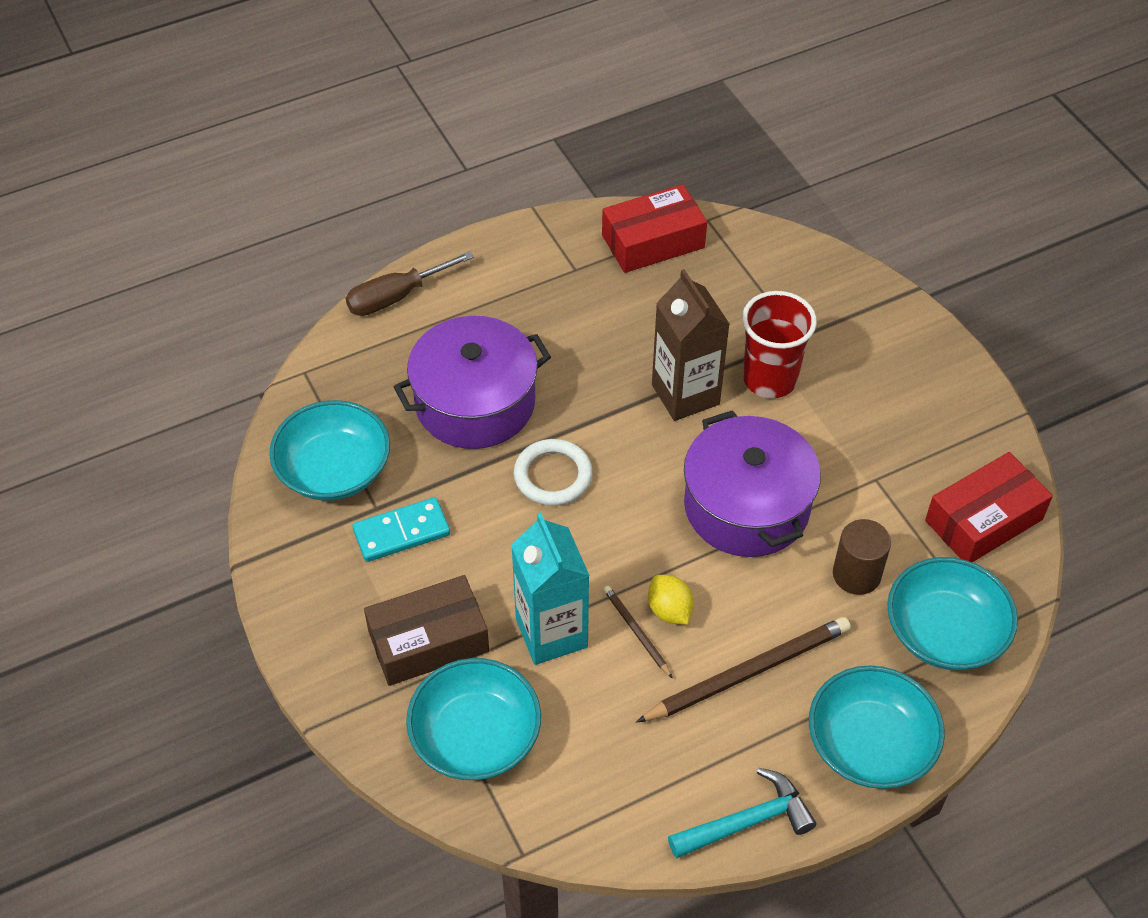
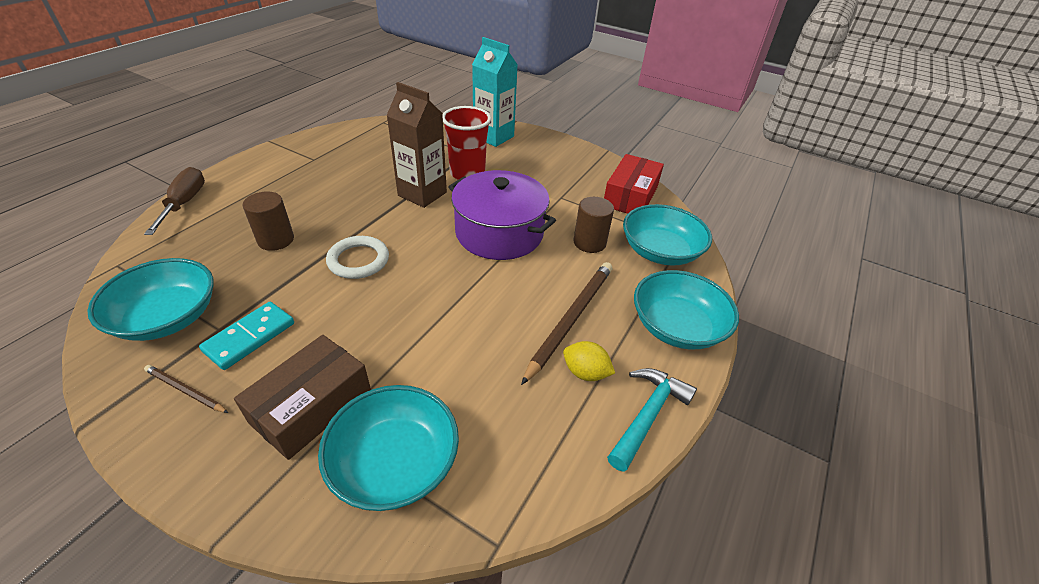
camera: 35 degrees left, 10 degrees down
(396, 297) = (185, 203): brown screwdriver -> brown screwdriver turned 150 degrees clockwise
(475, 402) = (276, 240): purple pot -> brown cylinder
(551, 633) = (415, 355): turquoise carton -> turquoise carton (493, 137)
(636, 632) = (478, 327): brown pencil -> brown pencil (185, 390)
(653, 241) = (356, 137): red box -> none
(669, 610) = (492, 305): yellow lemon -> yellow lemon (585, 373)

